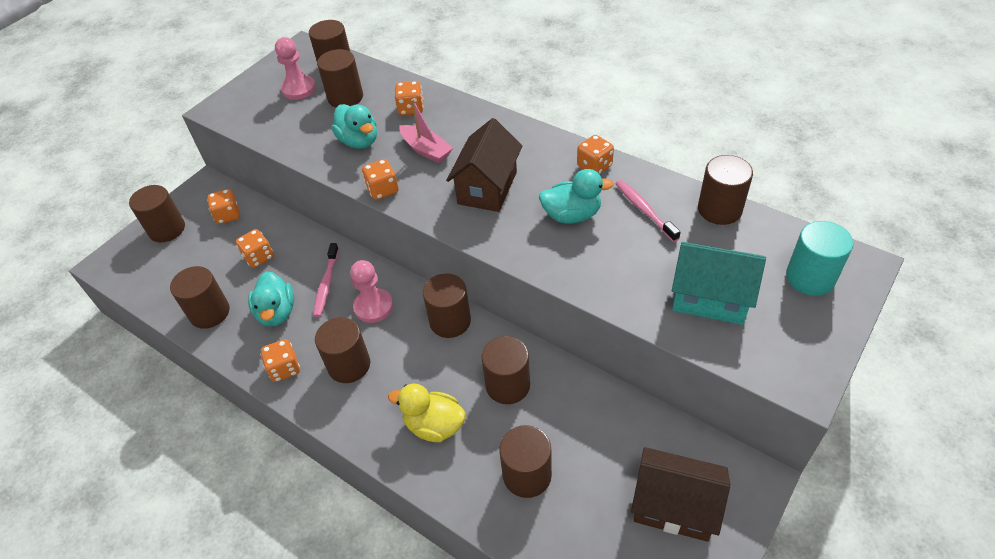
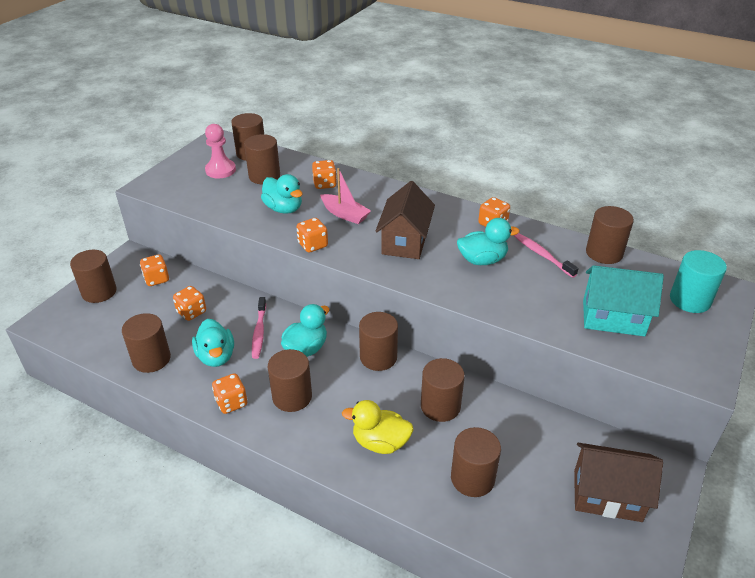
camera: 10 degrees left, 10 degrees down
(373, 307) = (306, 348): pink pawn -> turquoise duck

